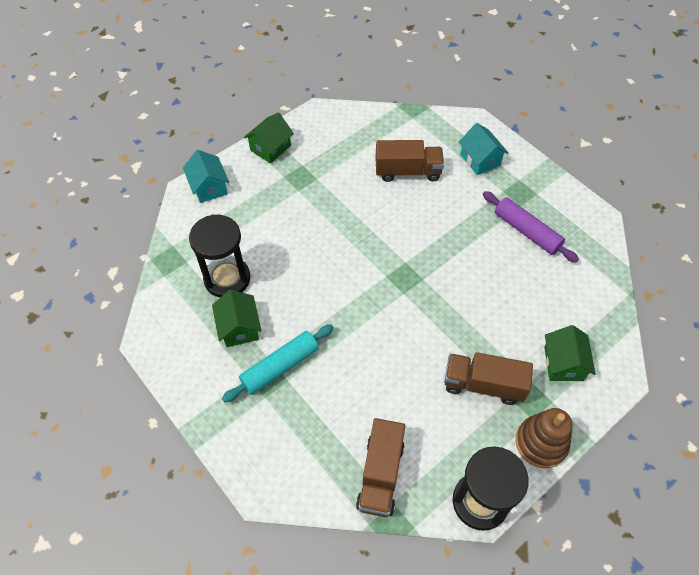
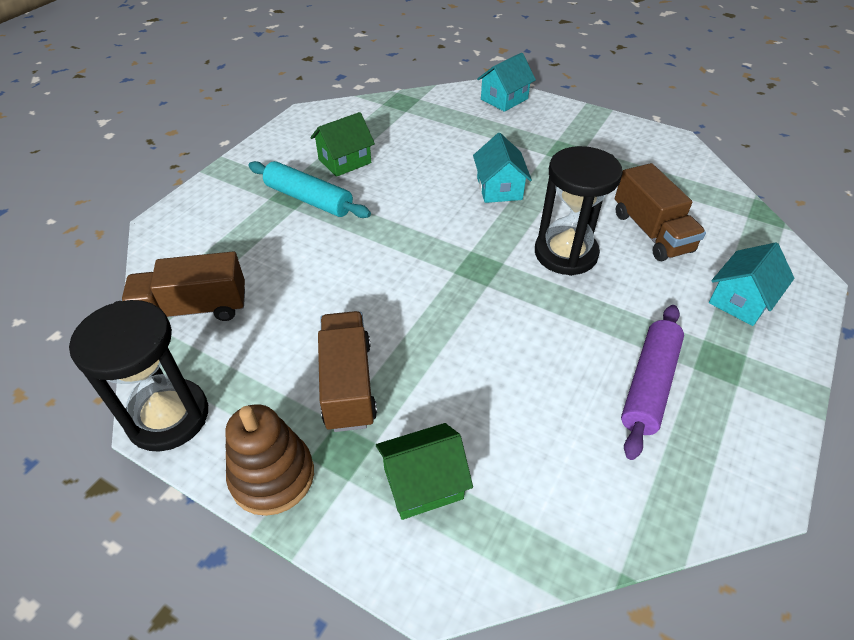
camera: 70 degrees right, 10 degrees down
(227, 279) = (399, 139): black hourglass -> black hourglass (565, 253)
(270, 148) = (588, 121): green house -> none
(325, 235) = (499, 188): none -> turquoise house

